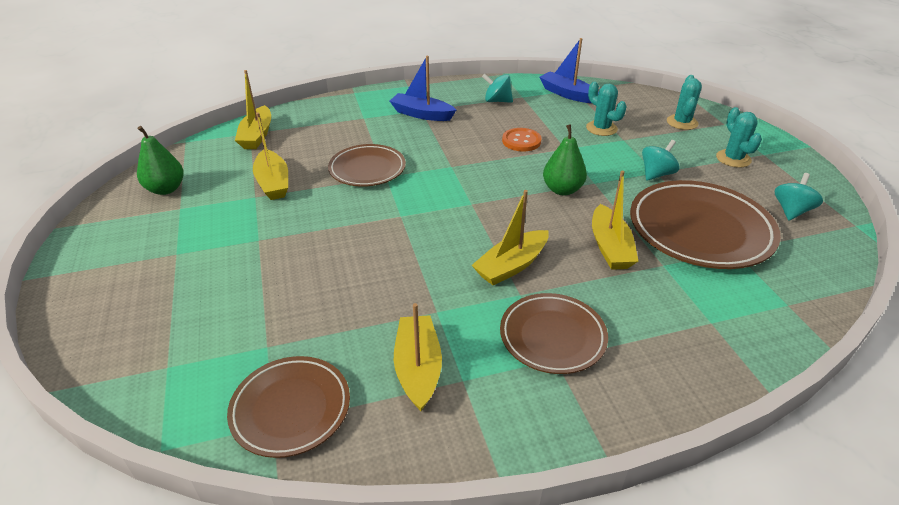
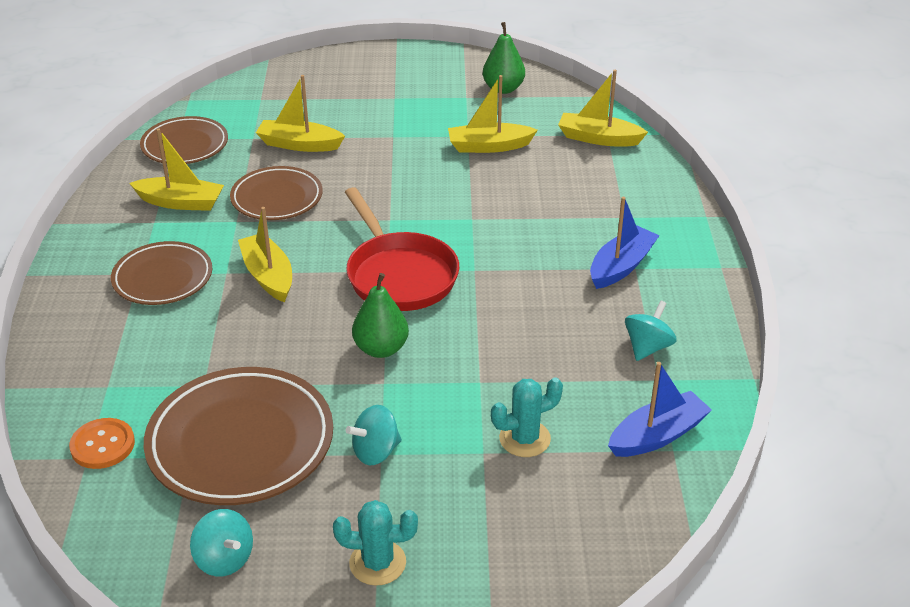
camera: 105 degrees right, 0 degrees up
(367, 169) = (492, 207): brown plate -> brown plate (277, 198)
(474, 197) = (399, 275): none -> red pan
(521, 141) = (514, 343): orange button -> orange button (102, 445)
(610, 247) = (255, 353): yellow boat -> yellow boat (299, 144)
(656, 174) = (375, 452): turquoise spinning top -> turquoise spinning top turned 90 degrees clockwise
(682, 122) = (513, 550): turquoise cactus -> none

